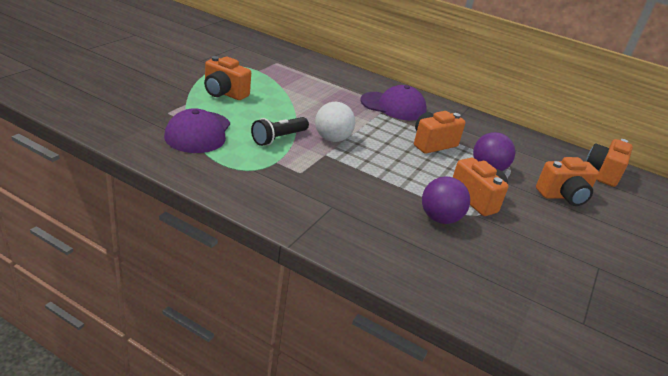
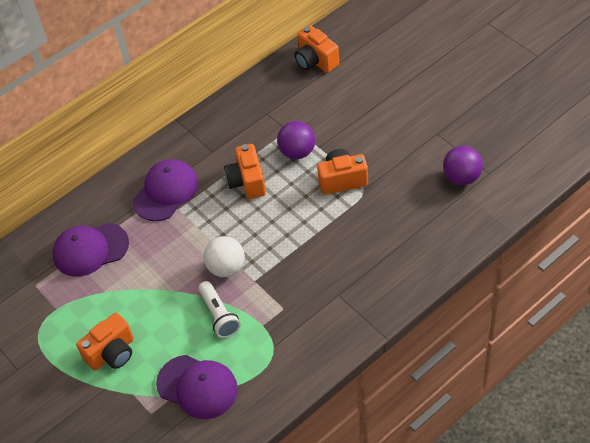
camera: 60 degrees left, 20 degrees up
(278, 138) = (219, 315): black flashlight -> white flashlight
(318, 80) = (90, 249): none -> purple cap
(439, 218) = (365, 218): purple ball -> purple ball (461, 177)
(563, 196) = (346, 111): orange camera -> none

